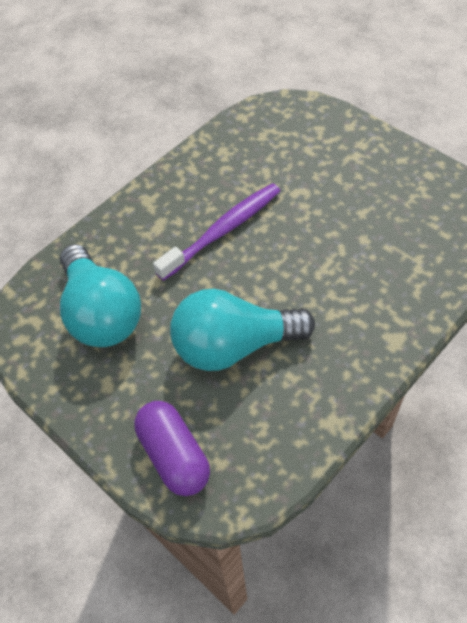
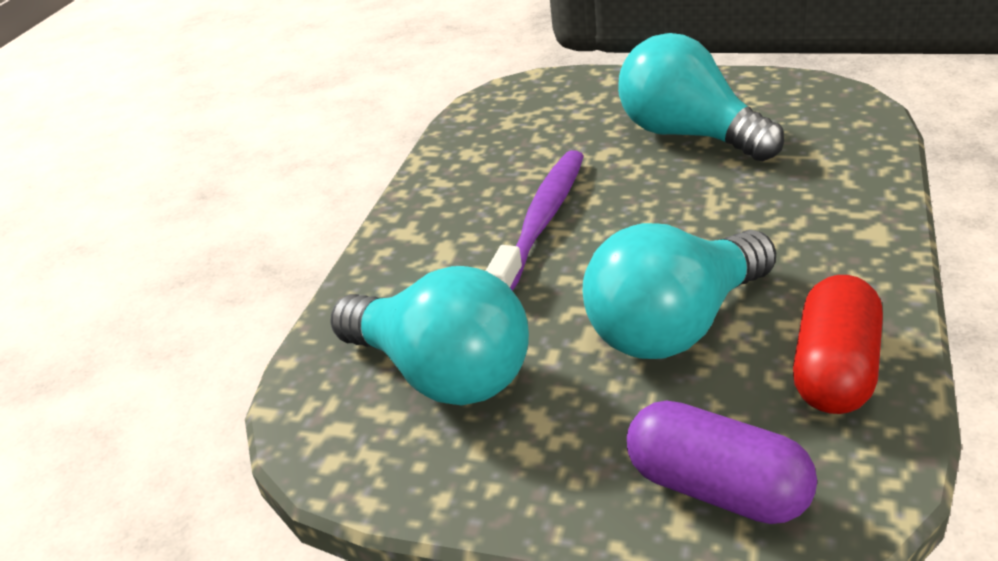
camera: 25 degrees left, 20 degrees down
(288, 420) = (835, 369): none -> red capsule
(358, 202) = (689, 135): none -> turquoise light bulb

